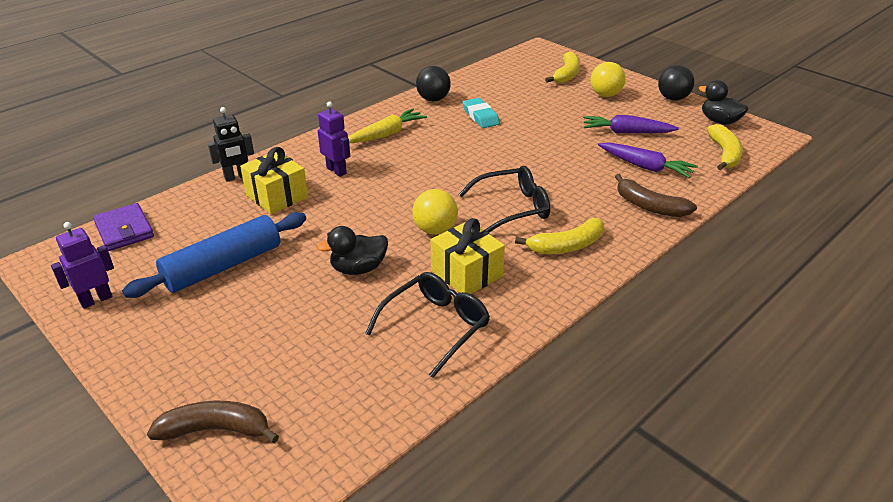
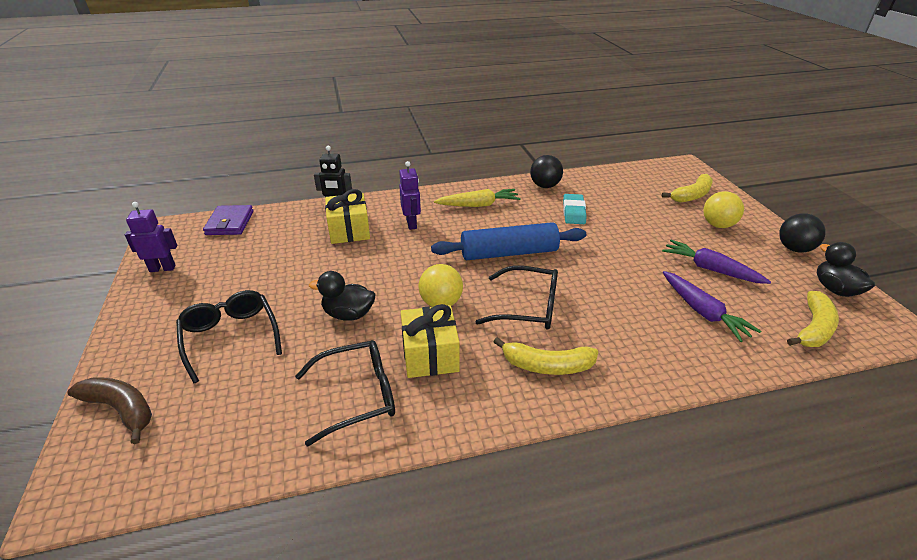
camera: 30 degrees right, 0 degrees up
(223, 266) = (260, 274): blue rolling pin -> blue rolling pin (508, 253)
(259, 330) = (230, 337): none -> black glasses
(649, 206) = (672, 356): brown banana -> none

